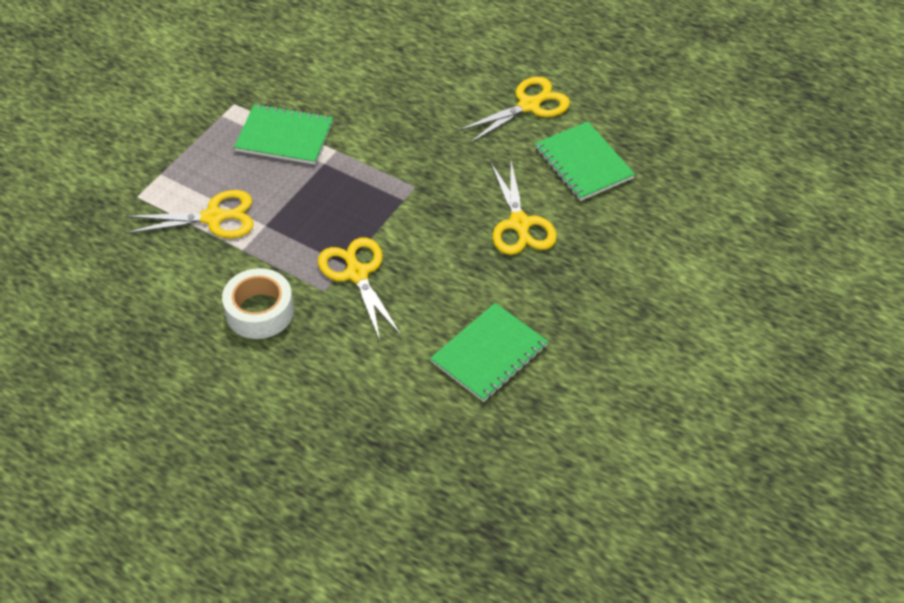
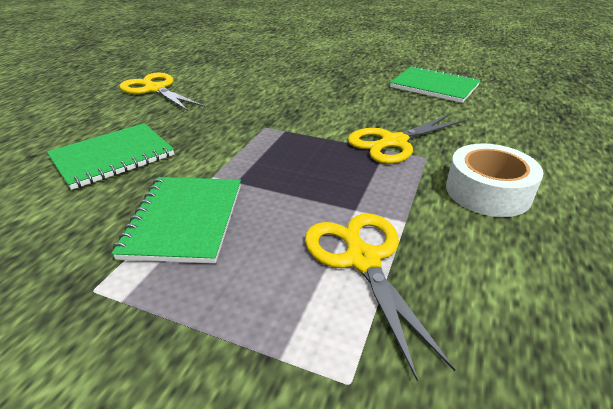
camera: 100 degrees left, 15 degrees down
(520, 224) = (299, 85): yellow scissors -> none
(583, 163) = (227, 70): green notebook -> green notebook (112, 157)

